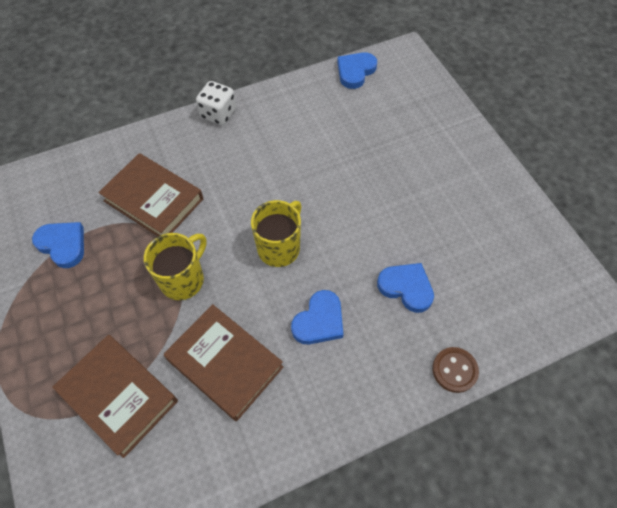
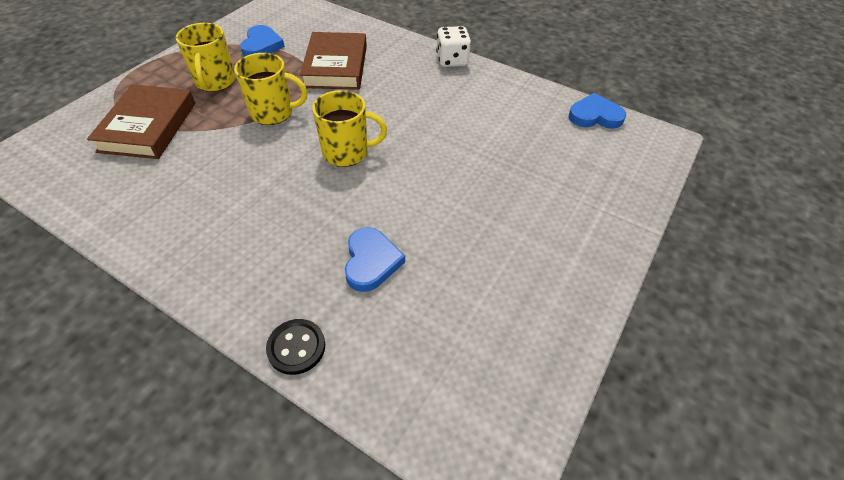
camera: 55 degrees right, 10 degrees down
(92, 310) = (215, 82): none -> yellow mug
(225, 363) = (207, 170): brown book -> none
(319, 321) = (287, 211): blue heart -> none
(454, 370) = (296, 347): brown button -> black button

